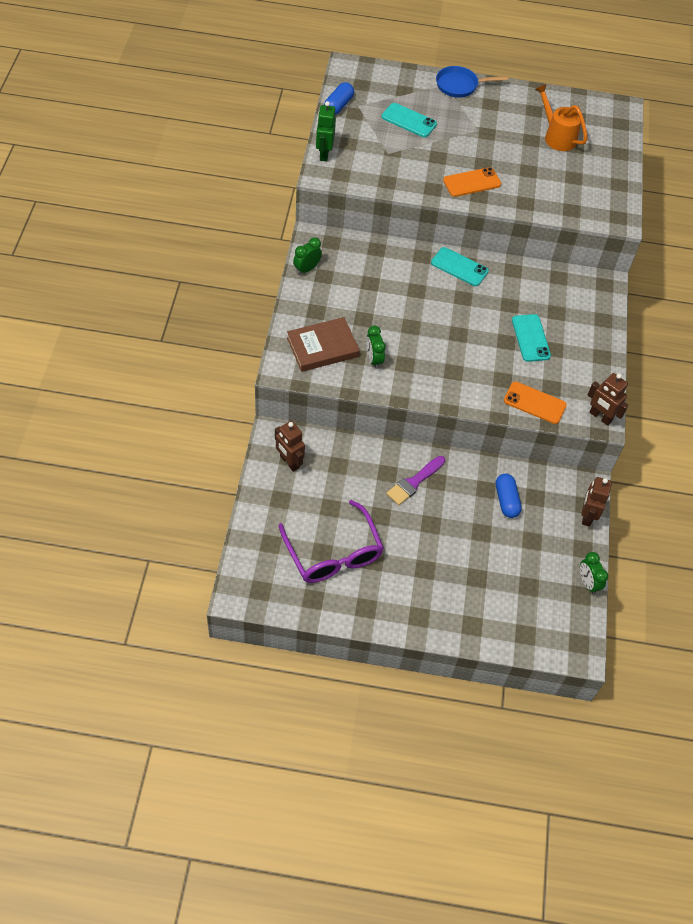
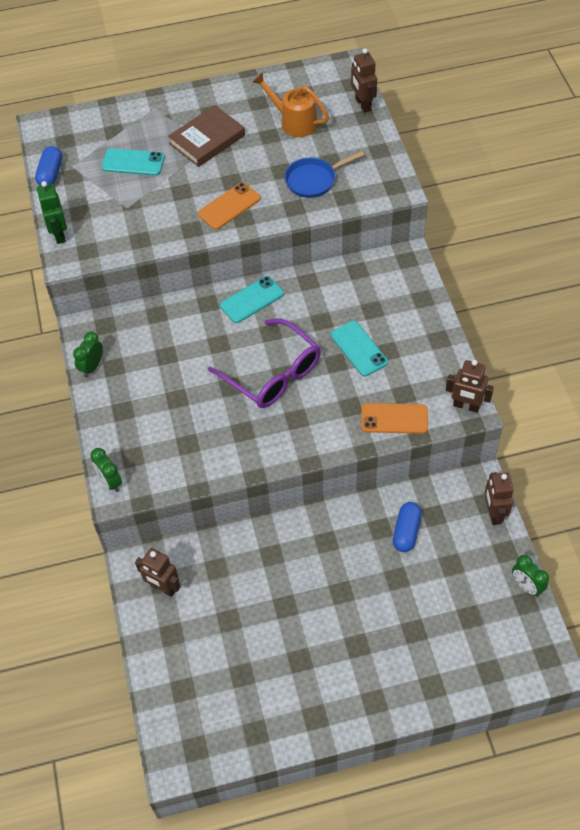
camera: 15 degrees left, 0 degrees up
(322, 347) = (147, 449): brown book -> brown book (207, 139)
(333, 552) = (253, 670): purple glasses -> purple glasses (272, 373)
(373, 359) = (207, 440): green clock -> green clock (110, 481)
(414, 482) = (304, 553): purple brush -> none
(459, 85) = (169, 103): blue pan -> blue pan (313, 180)
(459, 267) = (252, 300): turquoise phone -> turquoise phone turned 45 degrees counterclockwise
(506, 500) = (406, 532): blue capsule -> blue capsule turned 45 degrees clockwise
(622, 143) = (363, 104): none -> brown robot

